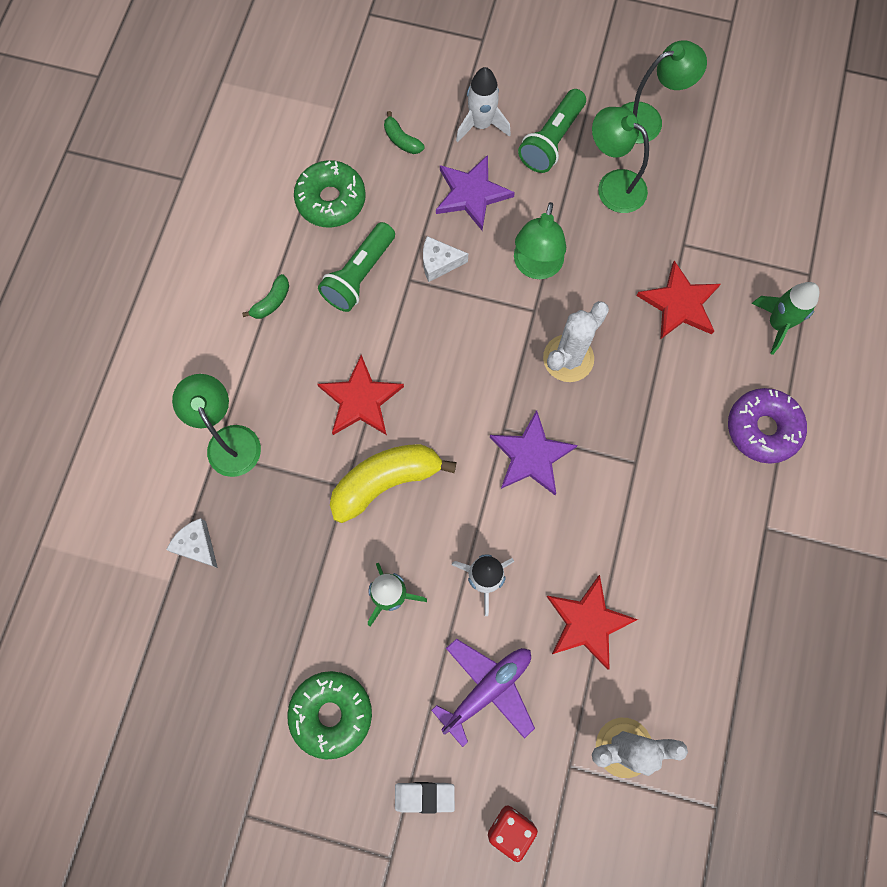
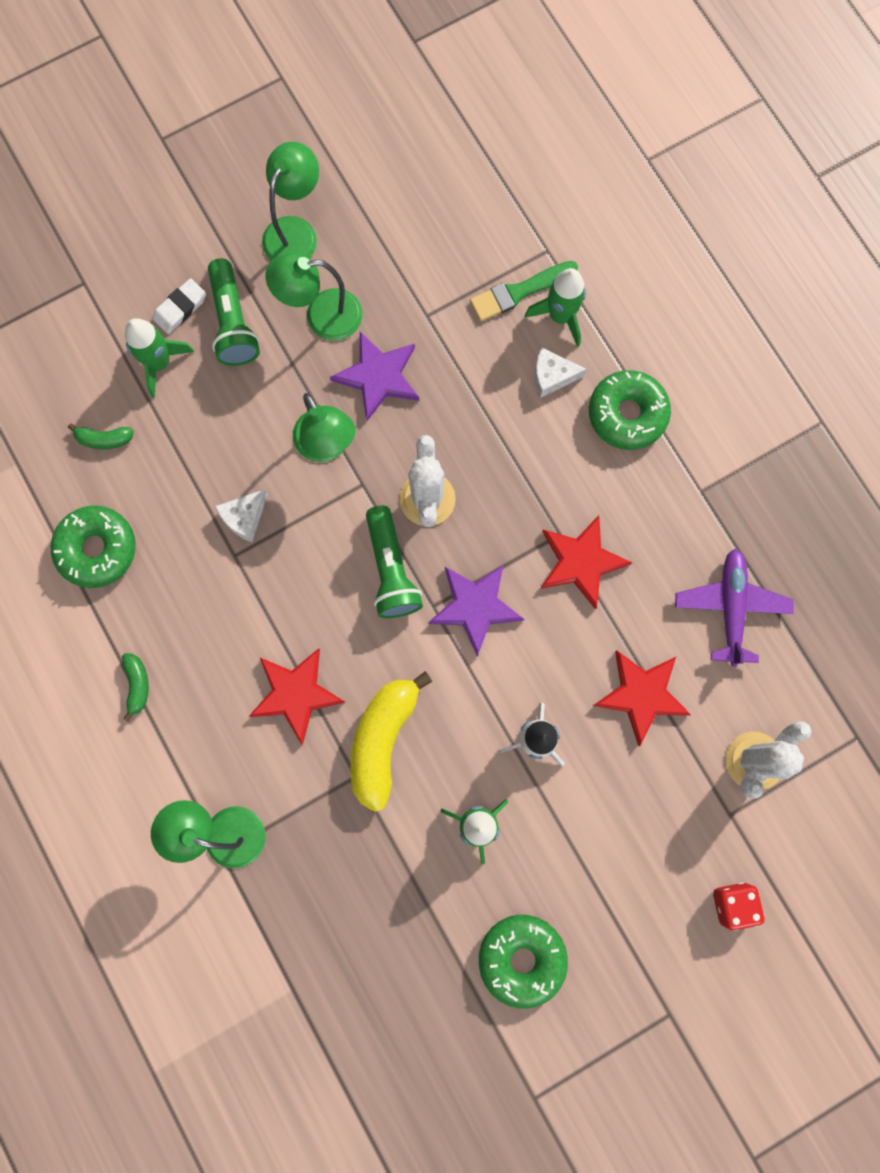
camera: 45 degrees left, 5 degrees up
(197, 545) = (284, 941): white cheese -> white cheese (552, 376)
(359, 275) = (189, 591): green flashlight -> green flashlight (391, 570)
(424, 796) = (649, 945): white eraser -> white eraser (180, 308)
(471, 194) = (212, 432): purple star -> purple star (378, 377)
(481, 125) = (159, 363): white rocket -> green rocket
(487, 689) = (617, 819): purple plane -> purple plane (730, 607)
(679, 304) = (470, 370): red star -> red star (581, 562)
(762, 429) = (627, 414): purple donut -> green donut
(763, 284) = (519, 292): none -> green brush

